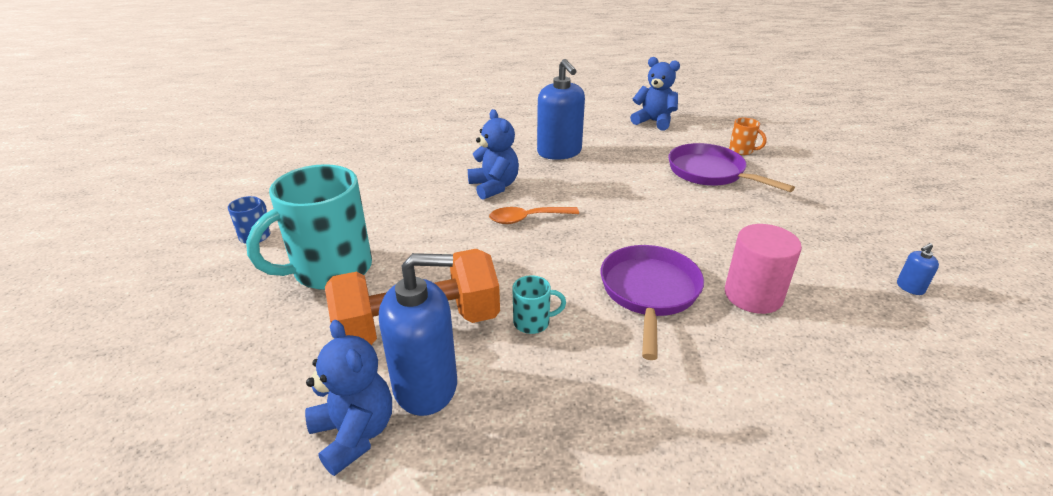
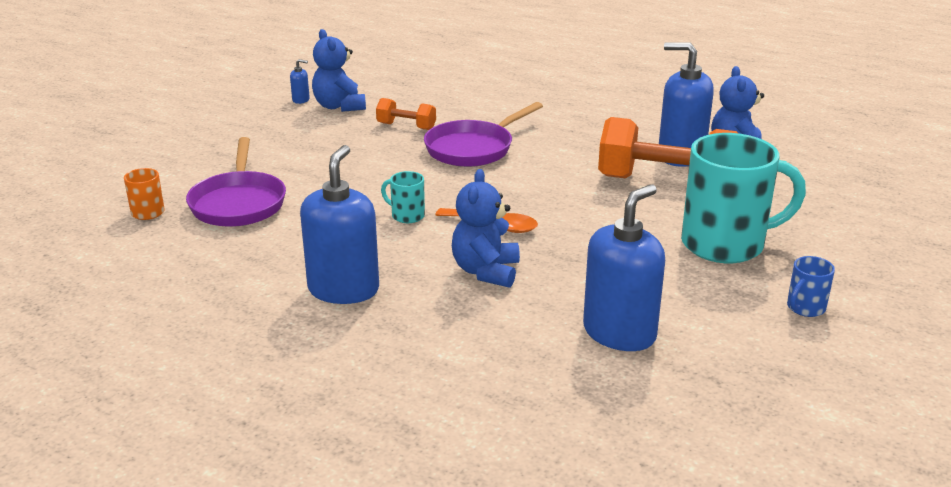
camera: 145 degrees left, 5 degrees down
(381, 181) = (619, 333): none -> blue soap dispenser
(533, 322) = (579, 160): turquoise mug -> turquoise mug (407, 215)
(654, 122) = (137, 289): blue teddy bear -> blue teddy bear (339, 106)
(753, 295) = (406, 126): pink cylinder -> orange dumbbell

